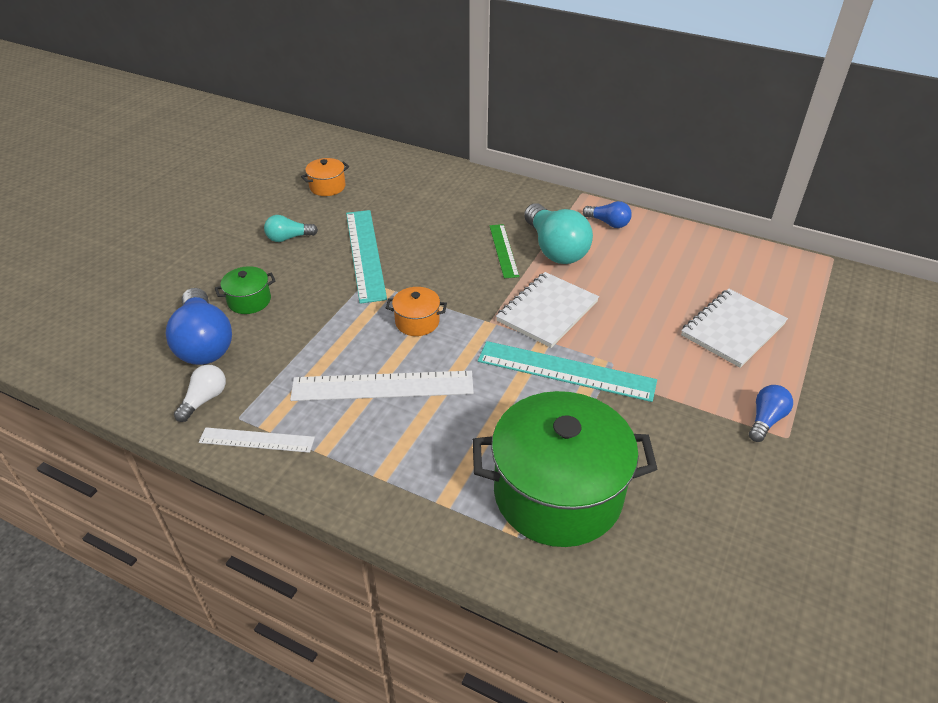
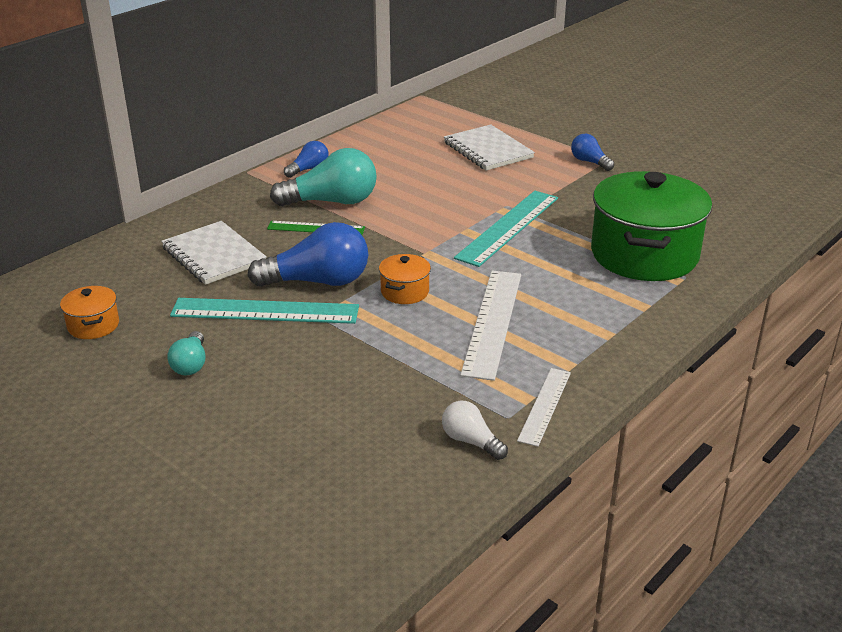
camera: 75 degrees left, 10 degrees down
(204, 343) = (370, 440): blue light bulb -> blue light bulb (318, 281)
(249, 301) = (305, 402): green pot -> none
(547, 311) = (424, 222): white notebook -> white notebook (213, 255)

